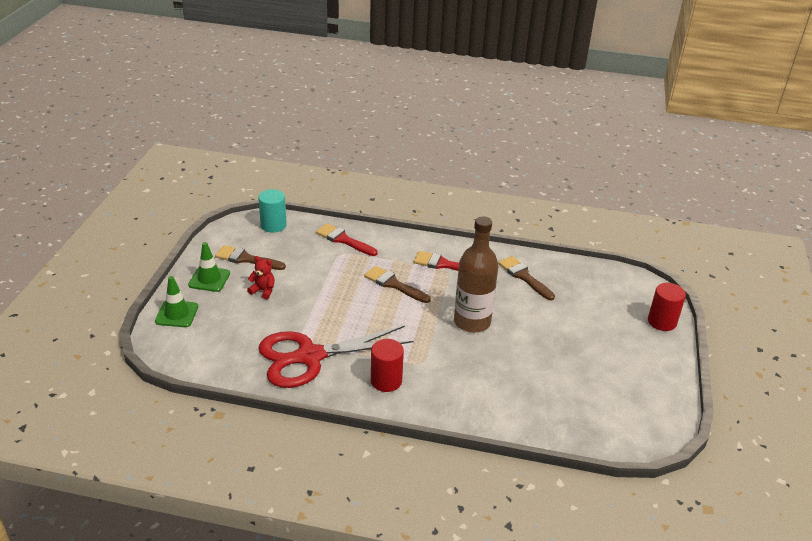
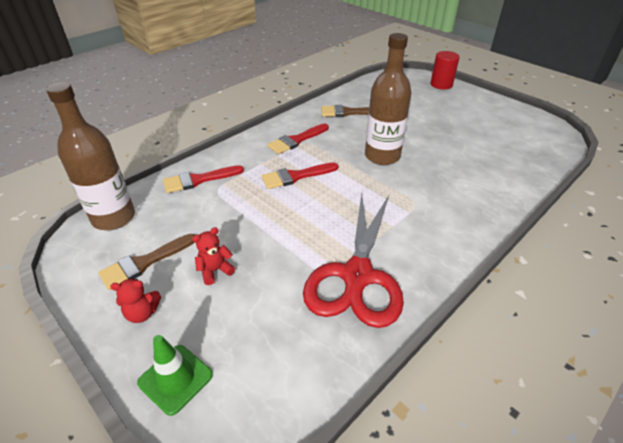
camera: 55 degrees left, 5 degrees up
(209, 279) = (142, 313): green traffic cone -> red teddy bear
(273, 225) = (114, 218): turquoise cylinder -> brown bottle
(386, 381) = (428, 235): red cylinder -> none
(394, 284) = (295, 176): brown brush -> red brush

